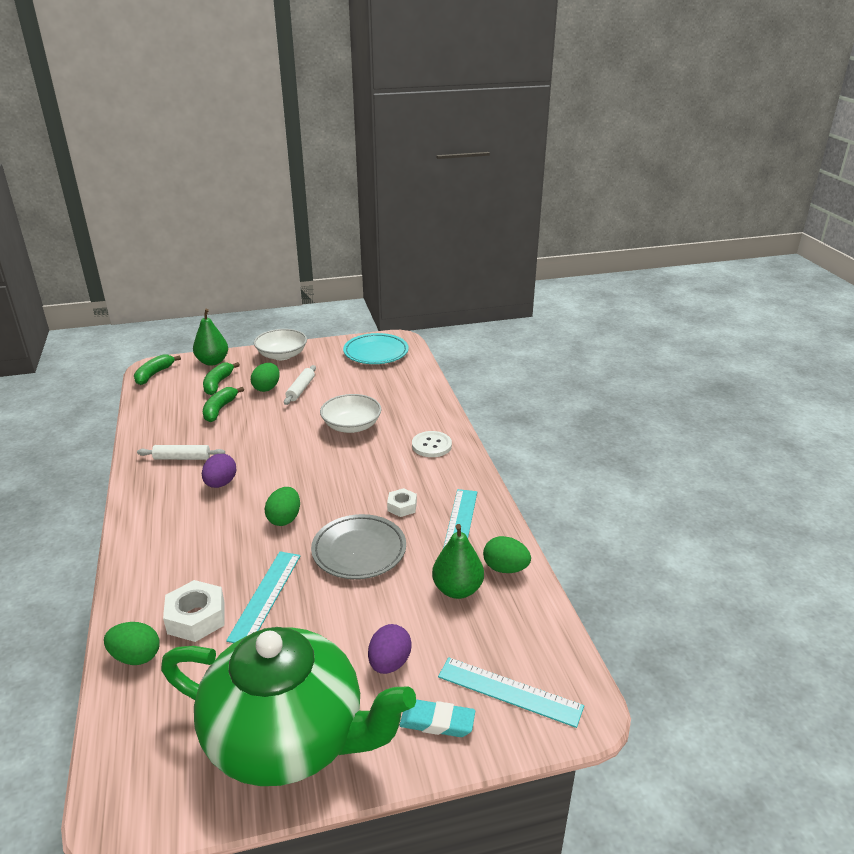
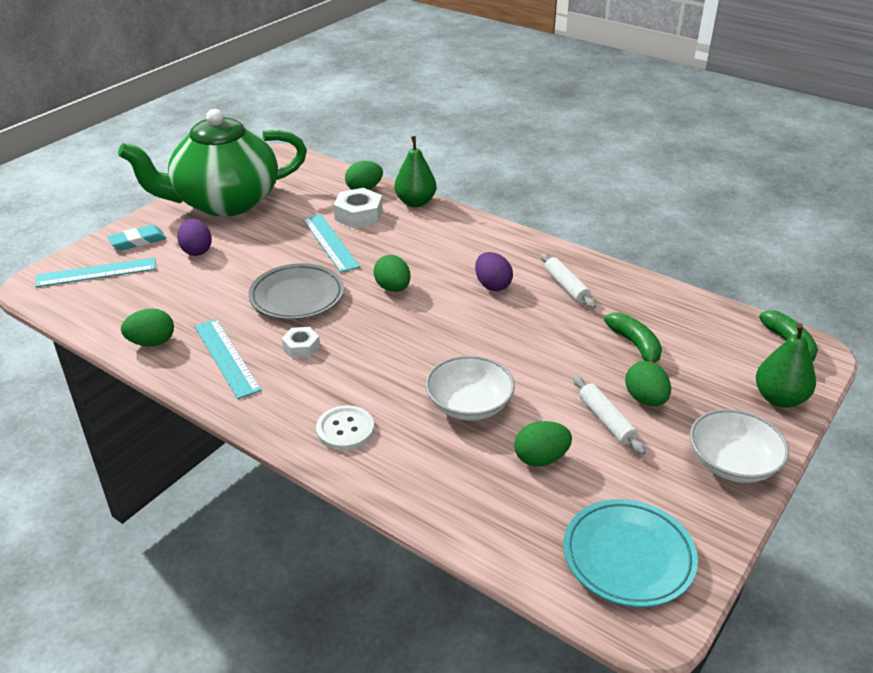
camera: 140 degrees right, 5 degrees up
(182, 458) = (566, 286): white rolling pin -> white rolling pin turned 75 degrees counterclockwise
(218, 384) = (705, 373): green banana -> none
(355, 391) = (541, 458): none -> green egg
(457, 589) = (184, 309): green pear -> green pear (415, 202)

